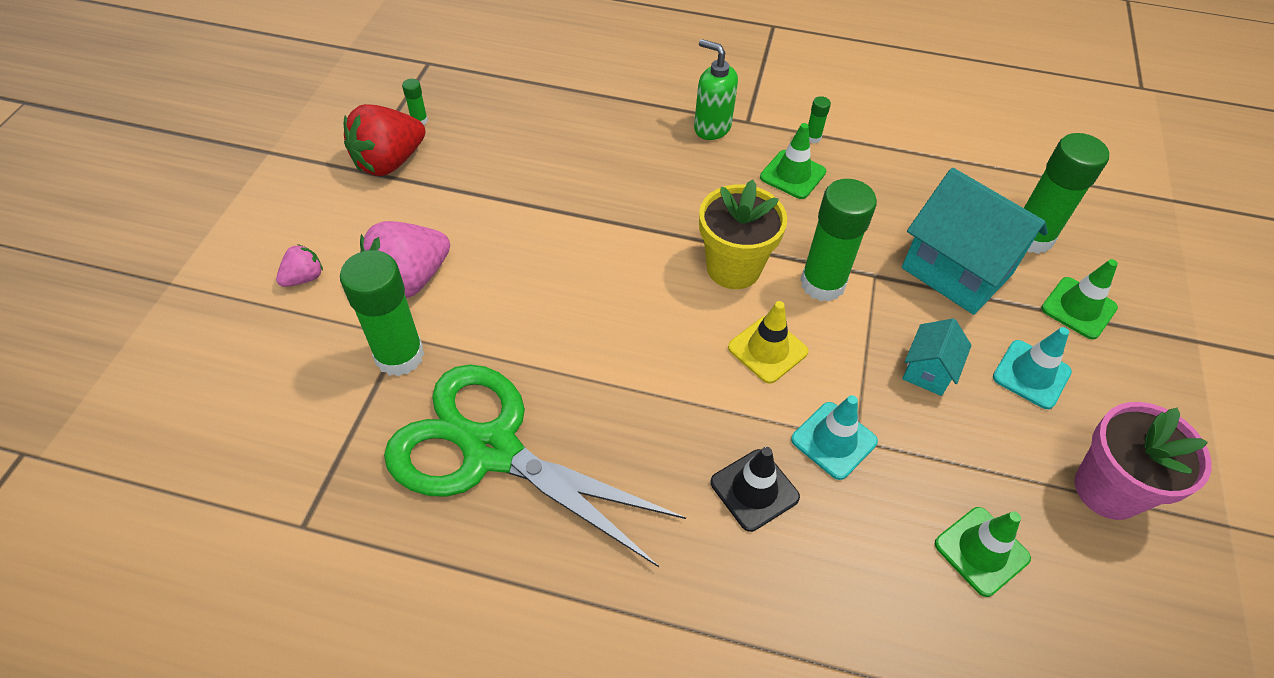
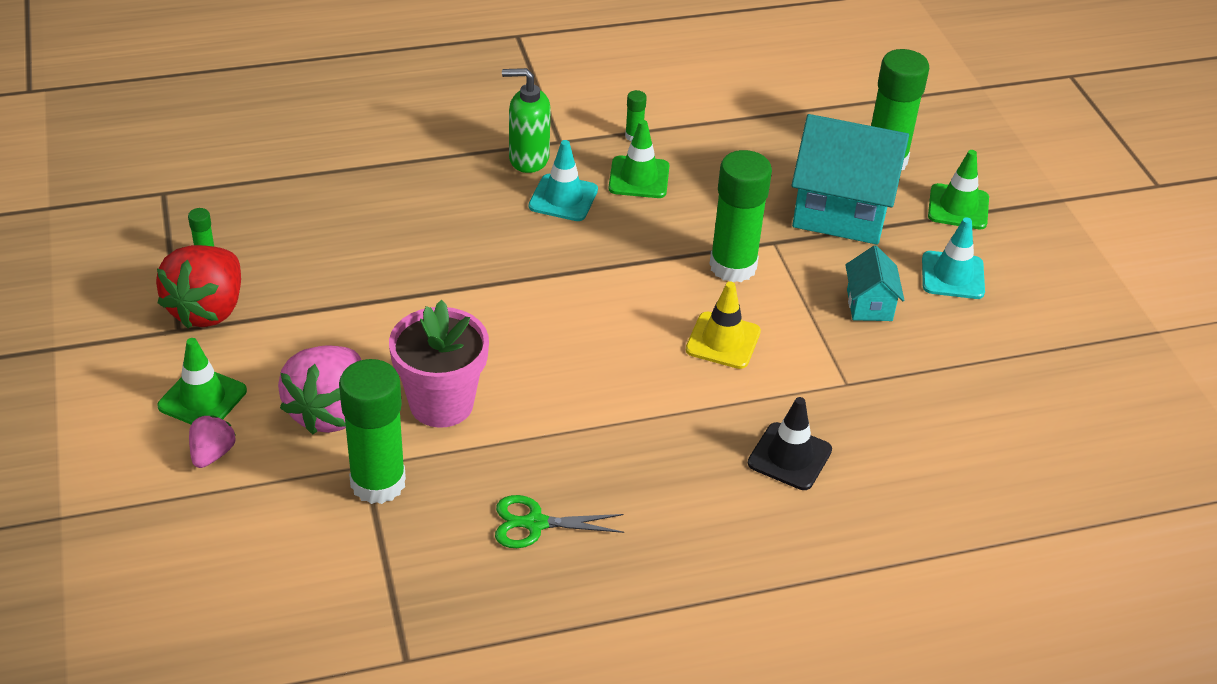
camera: 30 degrees left, 10 degrees down
(491, 450) = (535, 523): green scissors -> green scissors, size x0.41
(733, 268) = (643, 282): yellow flower pot -> none
(834, 440) = (828, 391): turquoise traffic cone -> turquoise traffic cone (563, 198)
(981, 551) = (995, 425): green traffic cone -> green traffic cone (202, 398)
(1107, 489) = (1060, 341): pink flower pot -> pink flower pot (441, 404)

